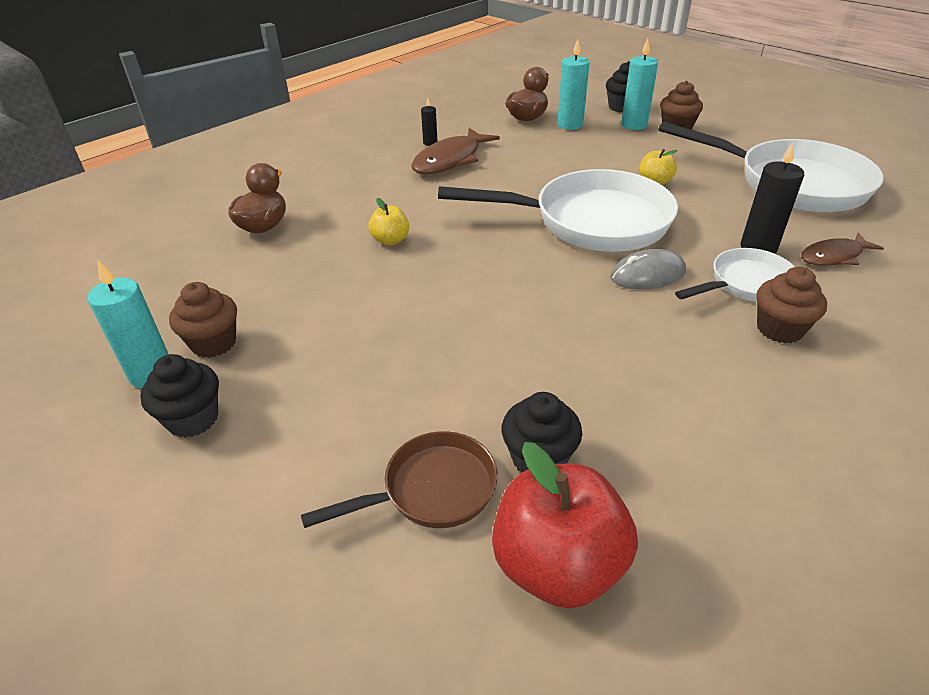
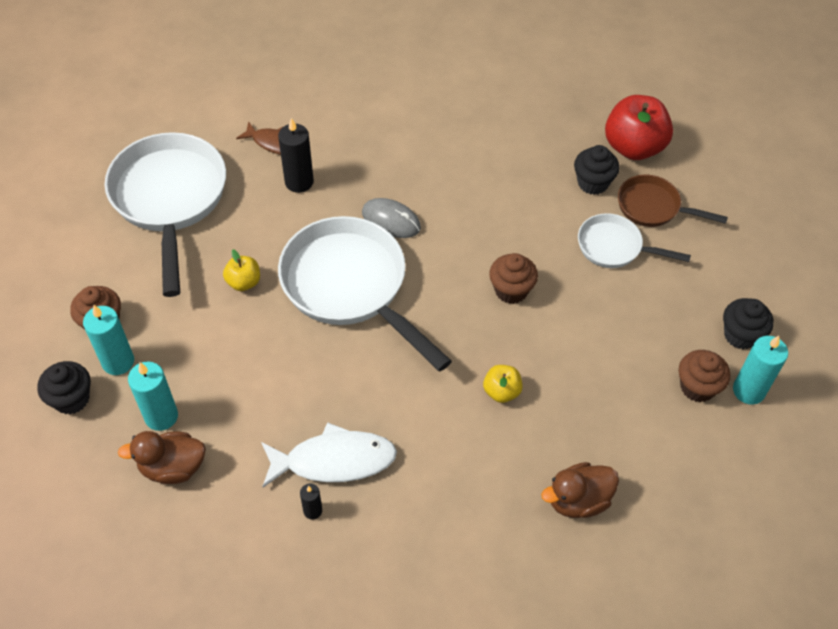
camera: 135 degrees left, 15 degrees up
(450, 160) = (334, 460): brown fish -> white fish
(746, 284) = (354, 171): white pan -> white pan (614, 247)
(779, 329) = (389, 141): brown cupcake -> brown cupcake (511, 290)

